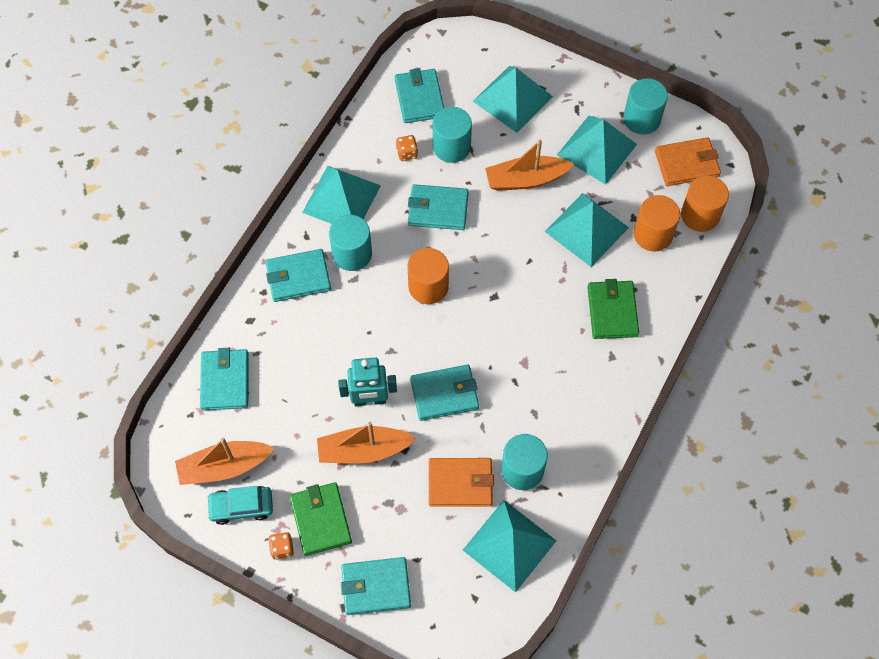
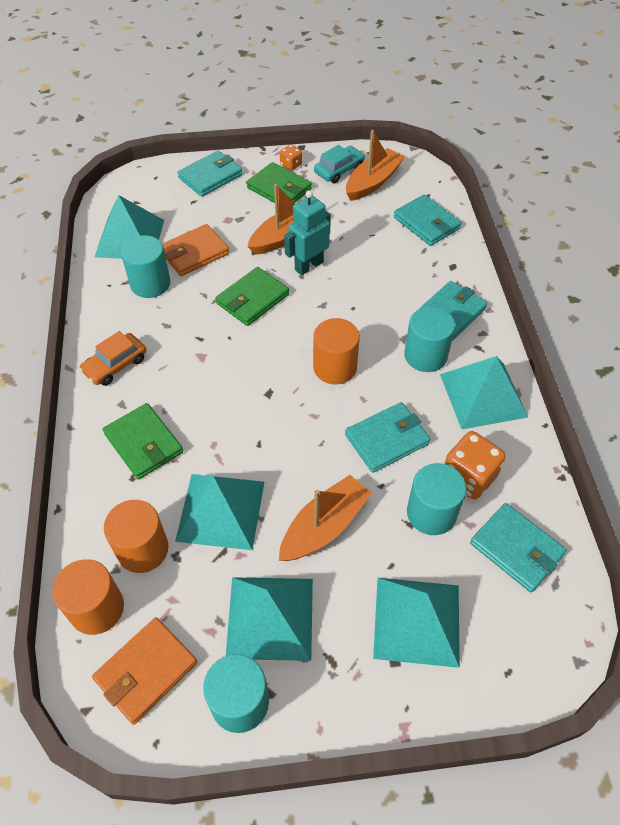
camera: 145 degrees right, 10 degrees down
(407, 153) = (468, 477): orange dice -> orange dice, size x1.88
(444, 394) = (252, 299): turquoise wallet -> green wallet
(598, 397) = (115, 365): none -> orange car

